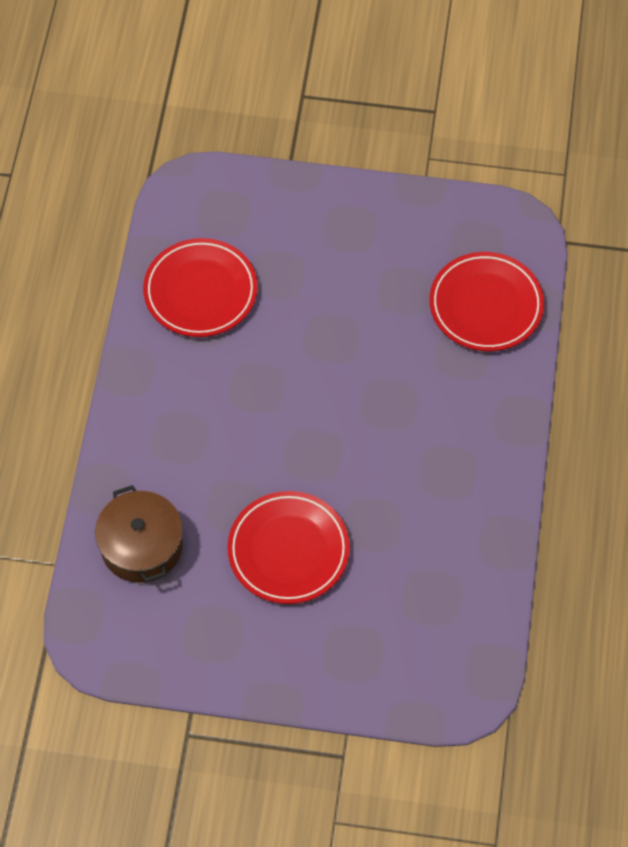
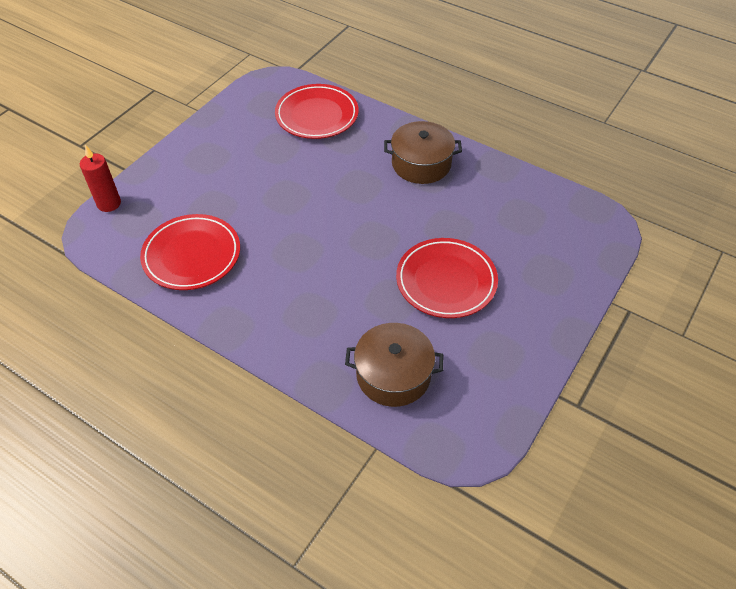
camera: 65 degrees left, 10 degrees down
(230, 176) = (109, 203): none -> red candle
(462, 455) = (421, 164): none -> brown pot

